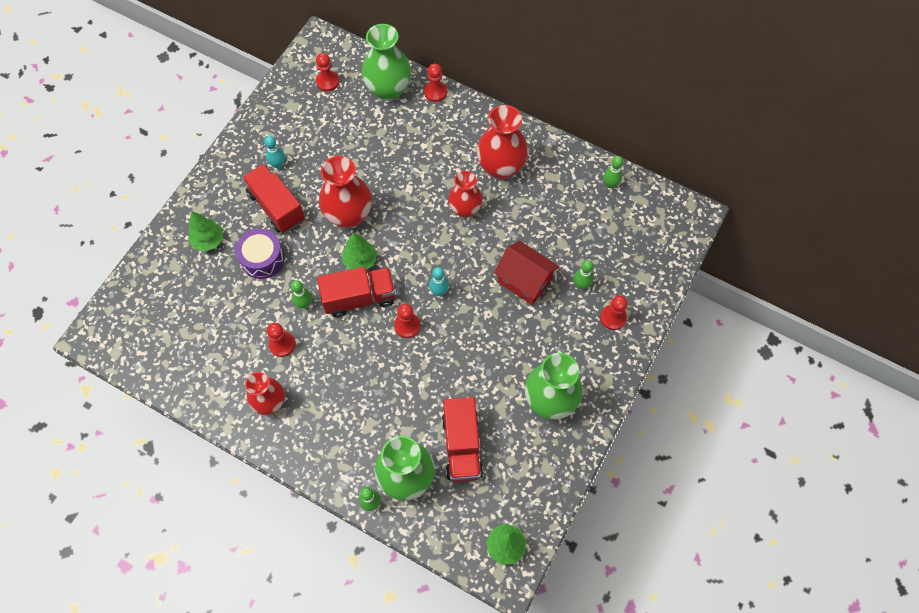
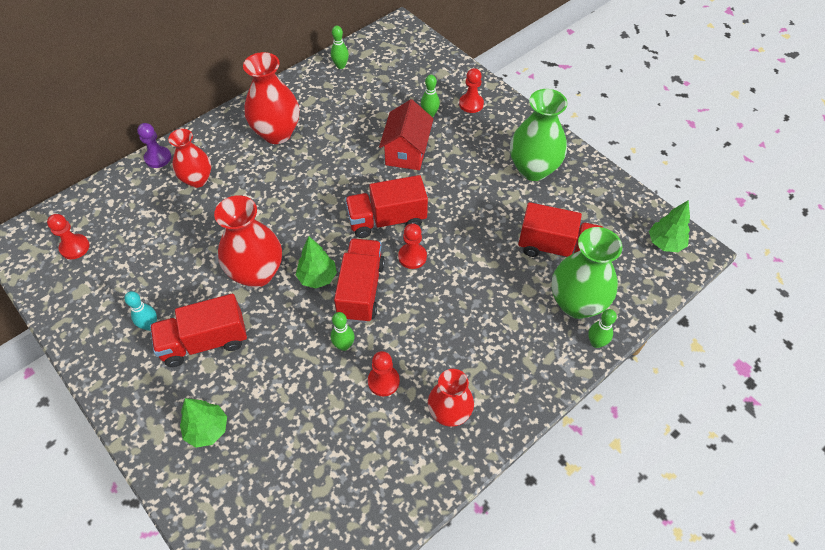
camera: 70 degrees left, 10 degrees down
(262, 259) = (265, 374): purple drum -> none
(388, 89) = (126, 195): green vase -> none
(435, 92) = (158, 158): red pawn -> purple pawn
(439, 292) = (387, 220): turquoise bowling pin -> red truck
(465, 209) = (306, 173): red vase -> red vase (197, 180)
(524, 281) = (406, 152): red house -> red house turned 45 degrees counterclockwise

